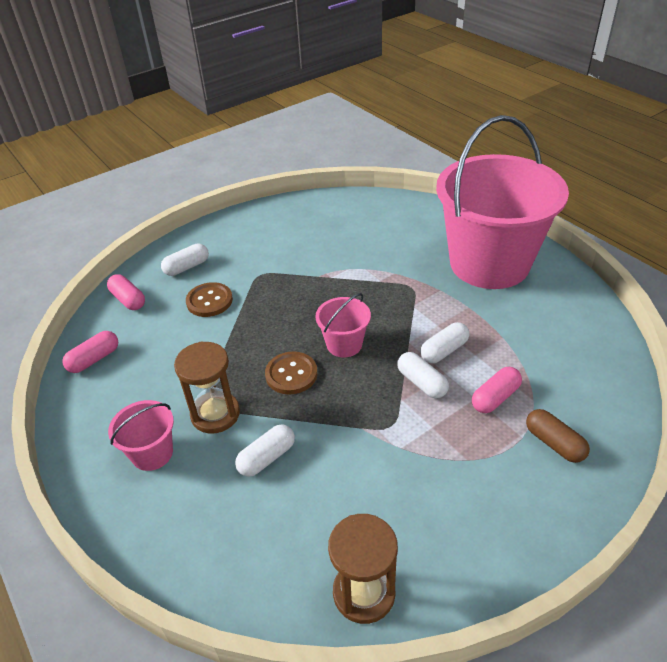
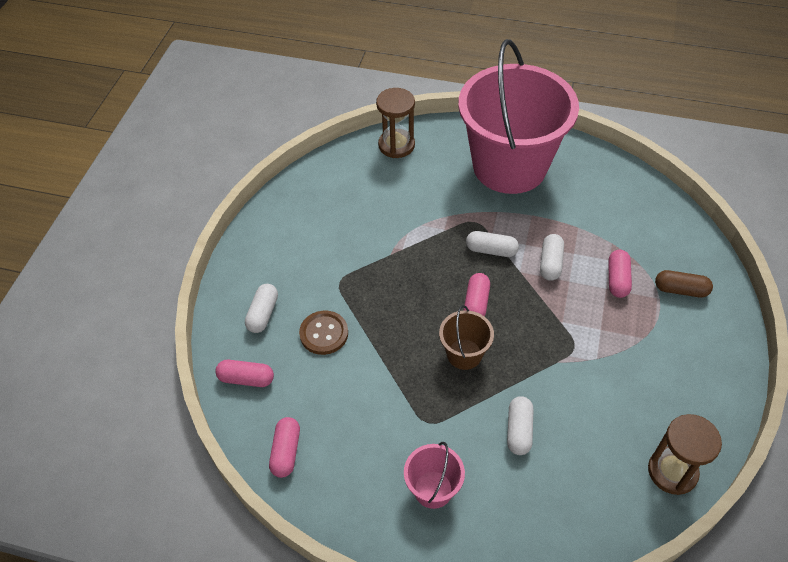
camera: 40 degrees left, 10 degrees up
(215, 414) = (444, 425): brown hourglass -> brown hourglass (396, 145)
(291, 374) = (464, 354): brown button -> brown bucket
(344, 344) = (476, 303): pink bucket -> pink capsule
(421, 383) = (561, 299): white capsule -> white capsule (491, 250)

